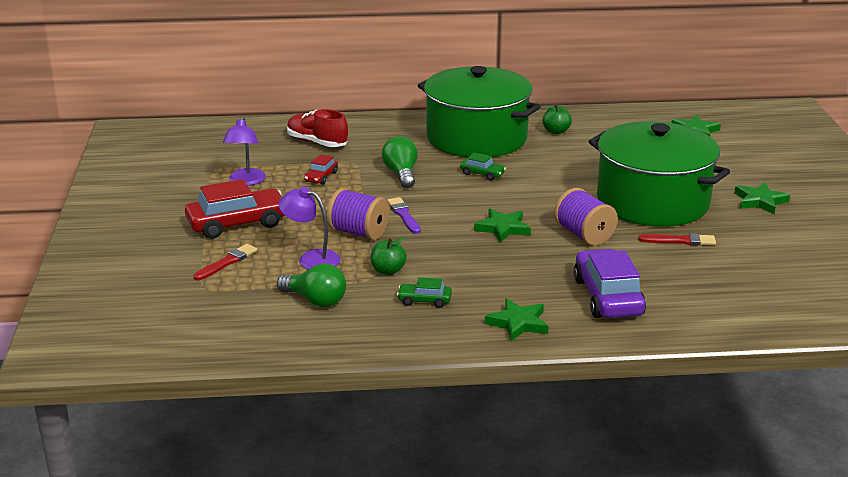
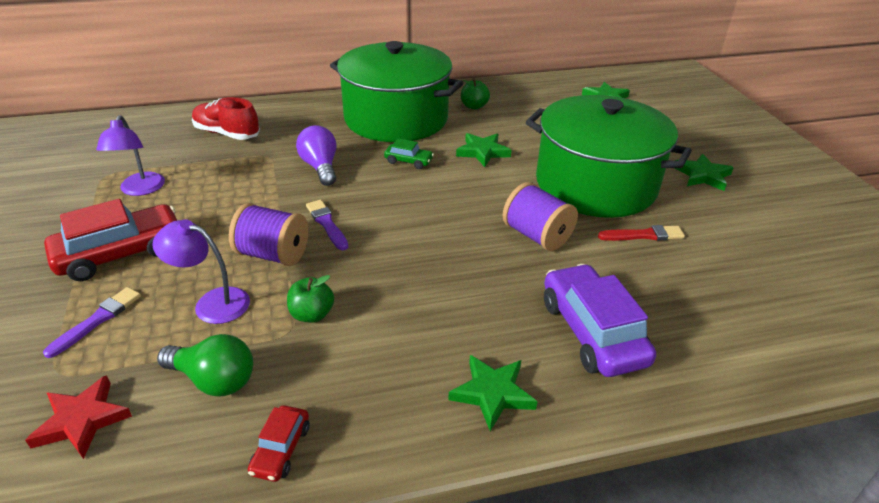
camera: 10 degrees left, 10 degrees up
(227, 262) = (97, 320): red brush -> purple brush
(227, 313) = (82, 420): none -> red star
(321, 177) = (230, 178): red car -> red car (281, 449)
(401, 174) = (320, 167): green light bulb -> purple light bulb
(424, 300) = (363, 363): green car -> none
(503, 228) = (443, 234): green star -> green star (482, 152)

